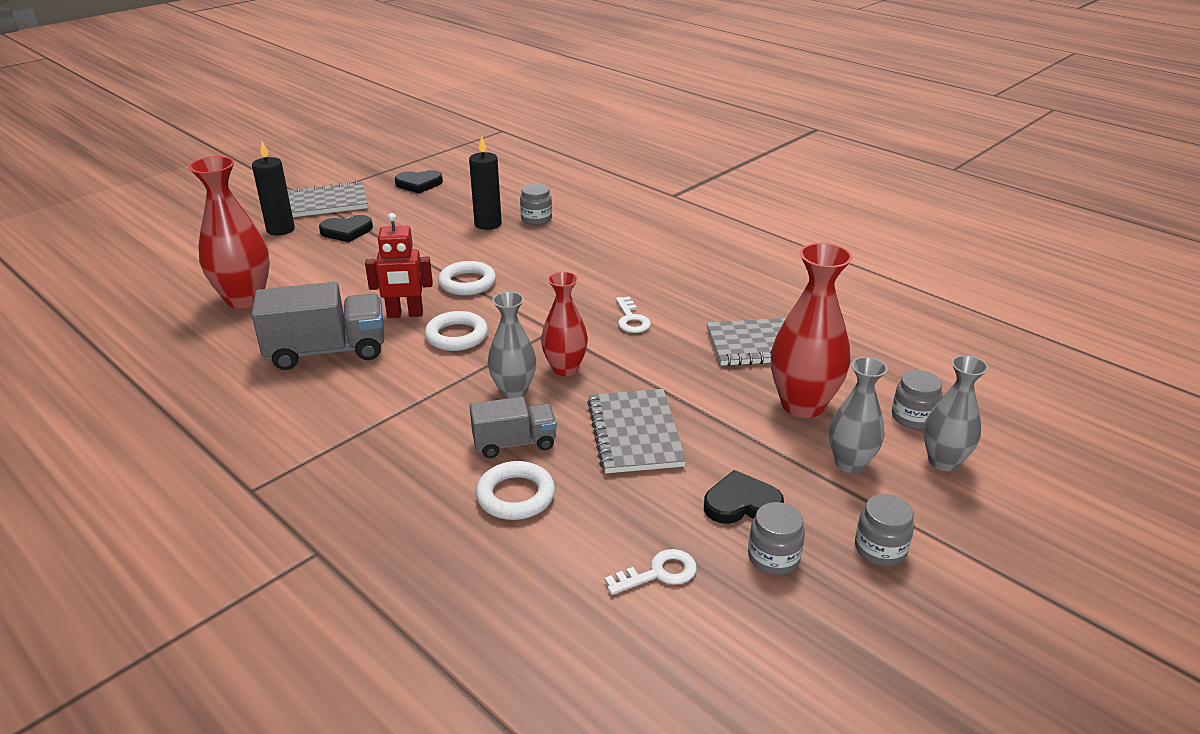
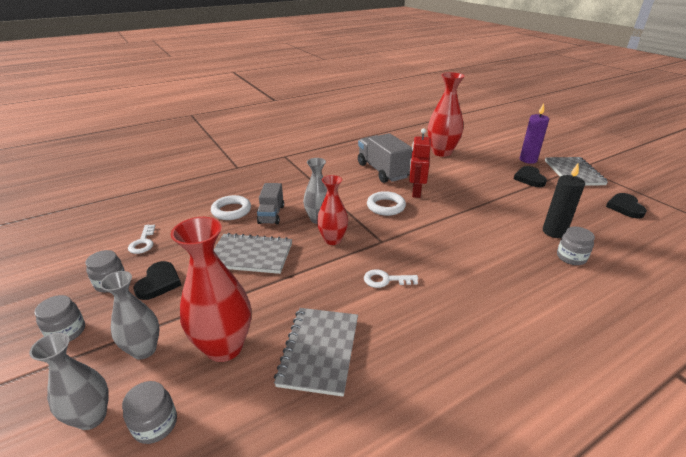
camera: 105 degrees right, 0 degrees up
(280, 230) = (528, 160): black candle -> purple candle
(327, 351) = (383, 171): grey truck -> grey truck turned 150 degrees clockwise
(467, 283) = (453, 215): white ring -> none

